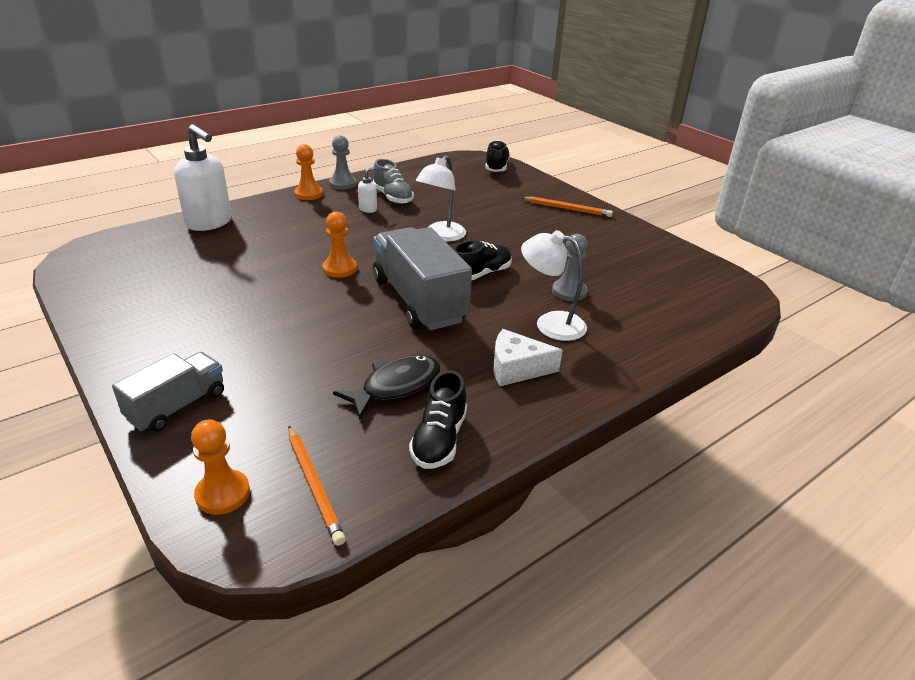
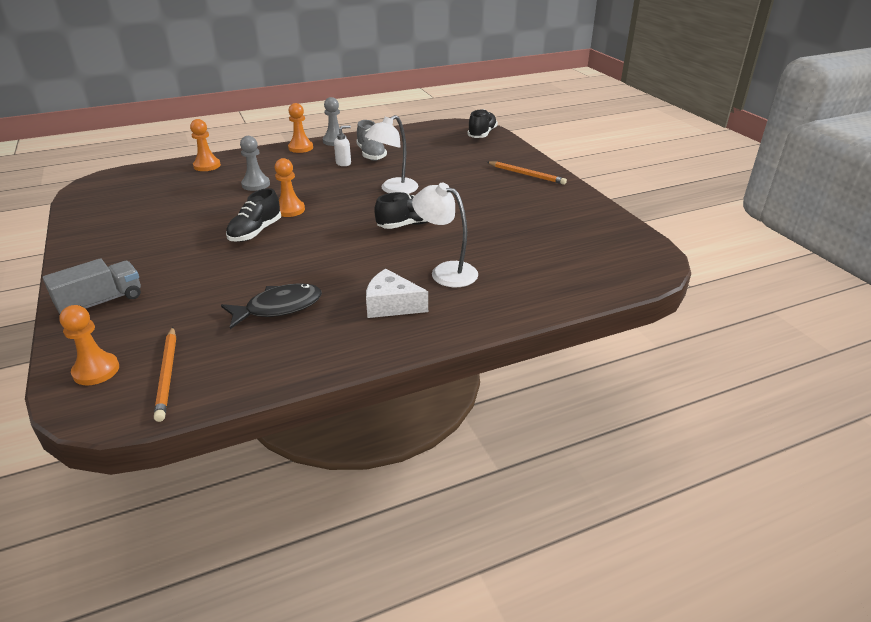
camera: 15 degrees right, 0 degrees up
(209, 223) = (207, 166): white soap dispenser -> orange pawn
(419, 300) = (341, 241): grey truck -> none
(439, 439) = (288, 353): black shoe -> black shoe (255, 232)
(569, 291) = (481, 246): grey pawn -> grey pawn (256, 184)

